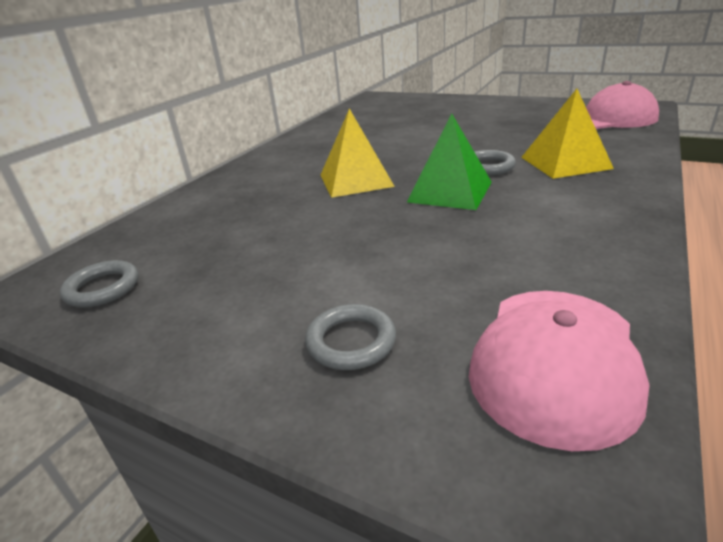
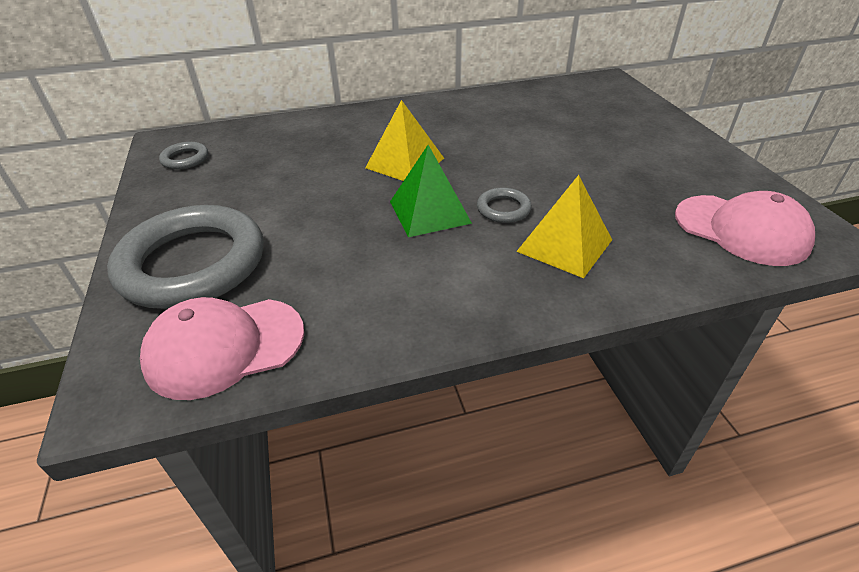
camera: 45 degrees right, 10 degrees up
(351, 341) = (193, 263): grey ring -> grey ring, size x2.40

